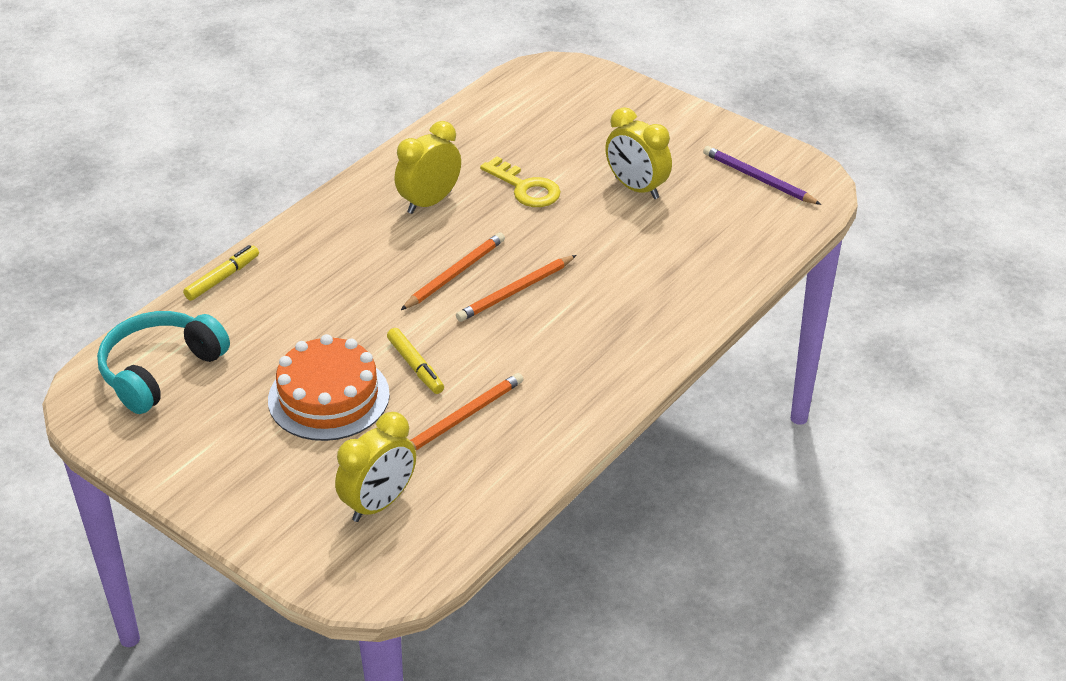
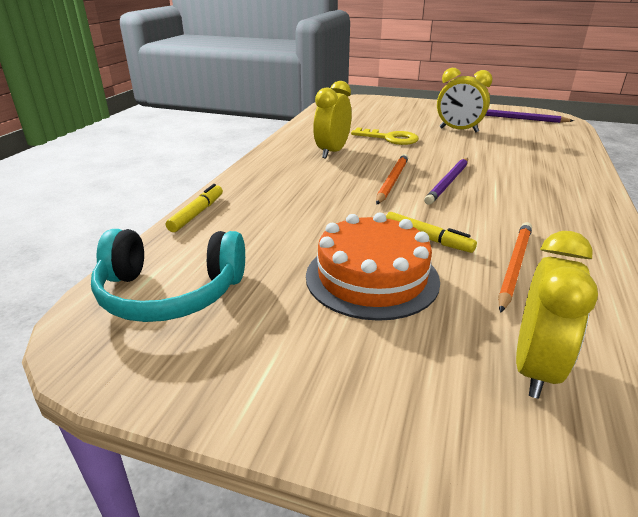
camera: 20 degrees left, 10 degrees down
(160, 370) = (170, 293): turquoise headphones -> turquoise headphones turned 105 degrees counterclockwise
(515, 291) = (448, 182): orange pencil -> purple pencil

